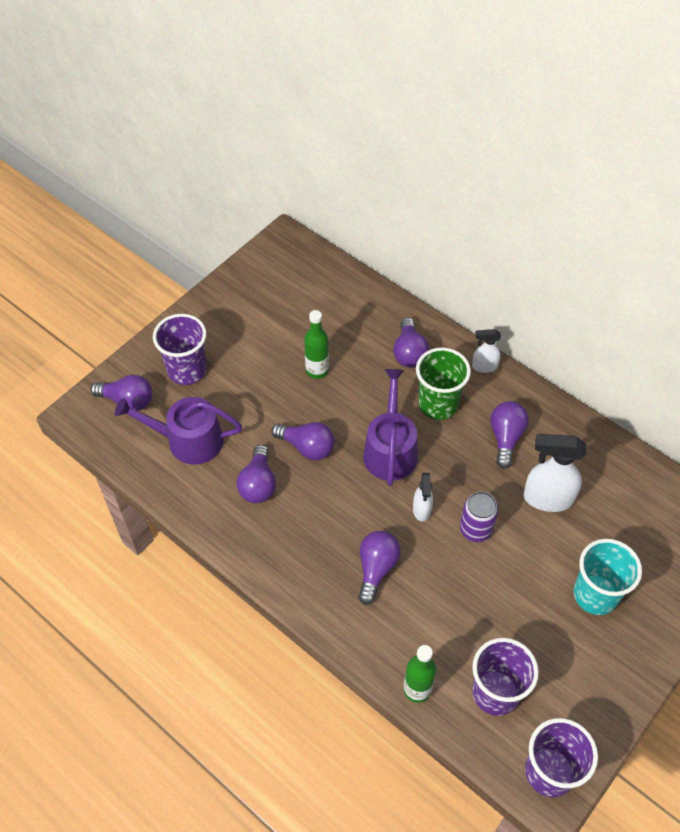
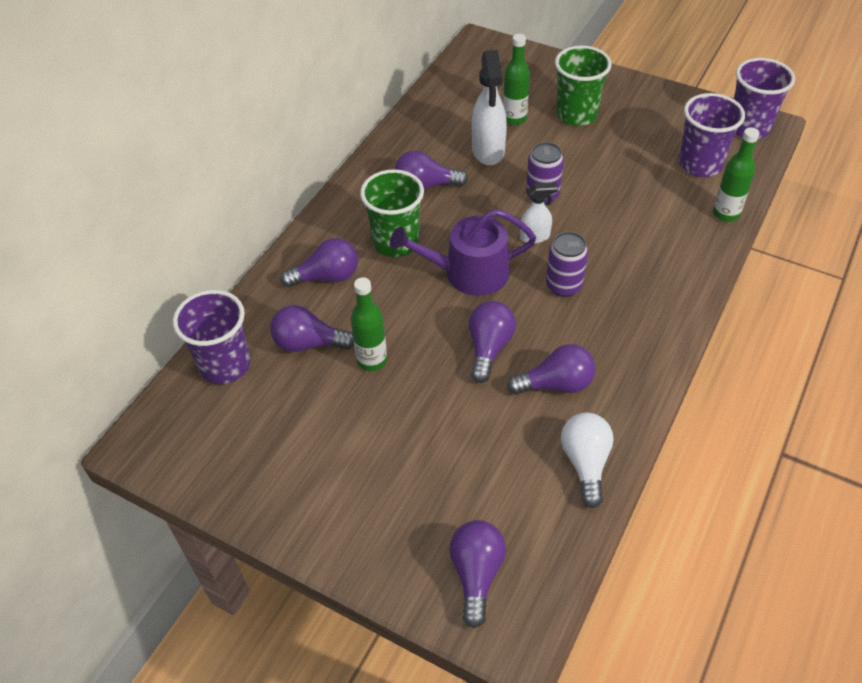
camera: 100 degrees left, 5 degrees down
(184, 484) = (585, 463): none -> white light bulb
(187, 370) = (404, 510): purple cup -> purple cup (225, 365)
(188, 440) = (518, 477): purple watering can -> none
(358, 517) = (563, 286): none -> purple can
(376, 568) = (618, 261): purple light bulb -> purple light bulb (308, 343)
(484, 366) = (335, 212): white spray bottle -> none
(595, 594) = (576, 115): turquoise cup -> green cup
(596, 533) = (514, 118): none -> green bottle

